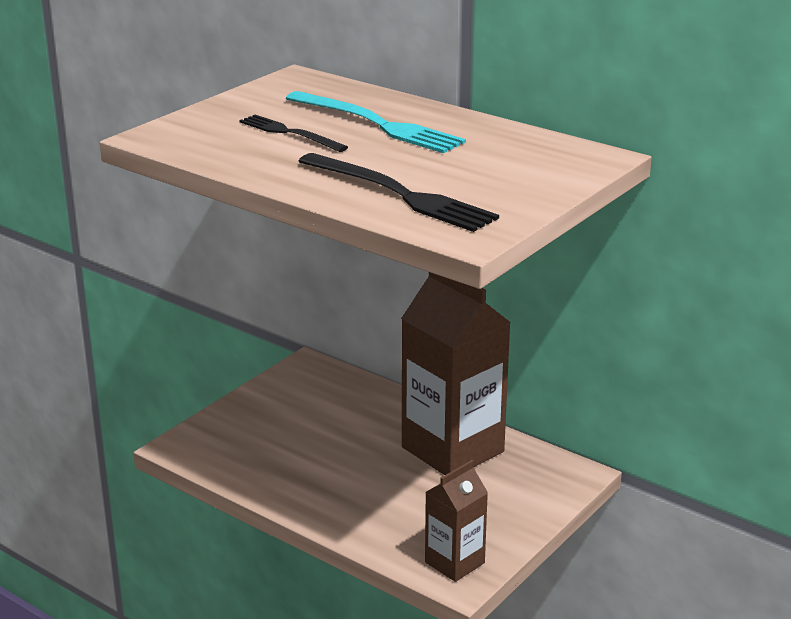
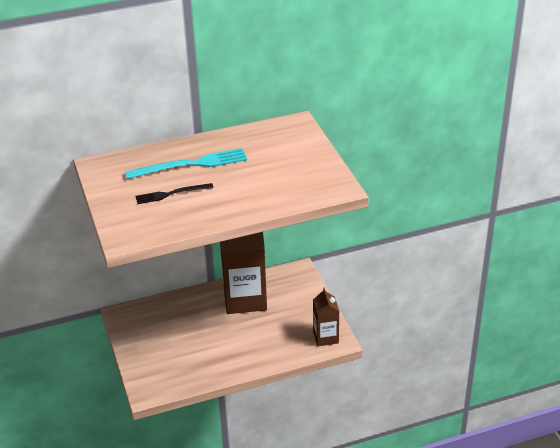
camera: 55 degrees left, 10 degrees up
(400, 194) = (279, 189): black fork -> none

